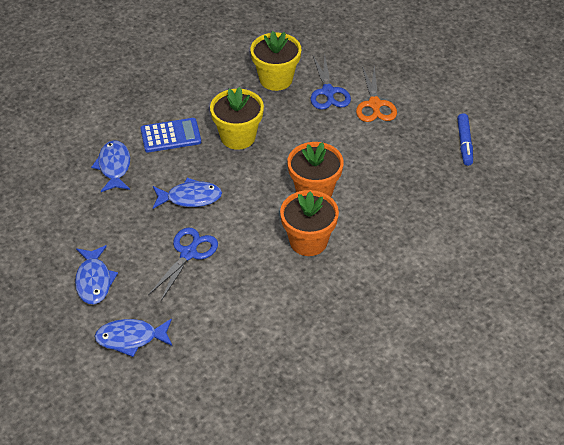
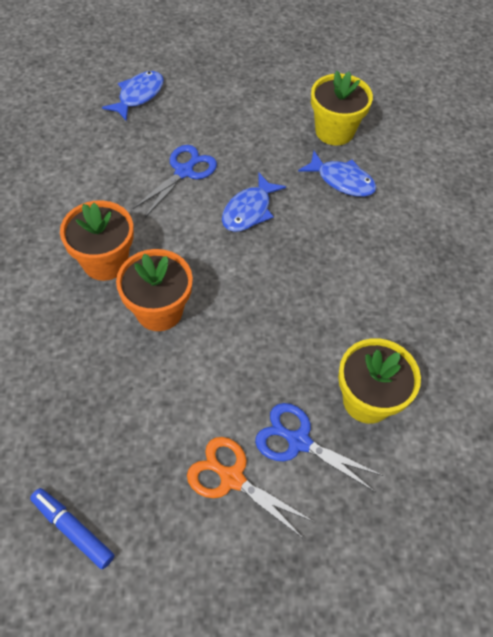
camera: 125 degrees right, 10 degrees up
(94, 281) = (217, 104): blue fish -> none
(170, 136) = (350, 244): blue calculator -> none
(188, 254) = (184, 172): blue scissors -> blue scissors turned 120 degrees counterclockwise
(238, 137) = (299, 298): yellow flower pot -> yellow flower pot (334, 131)

